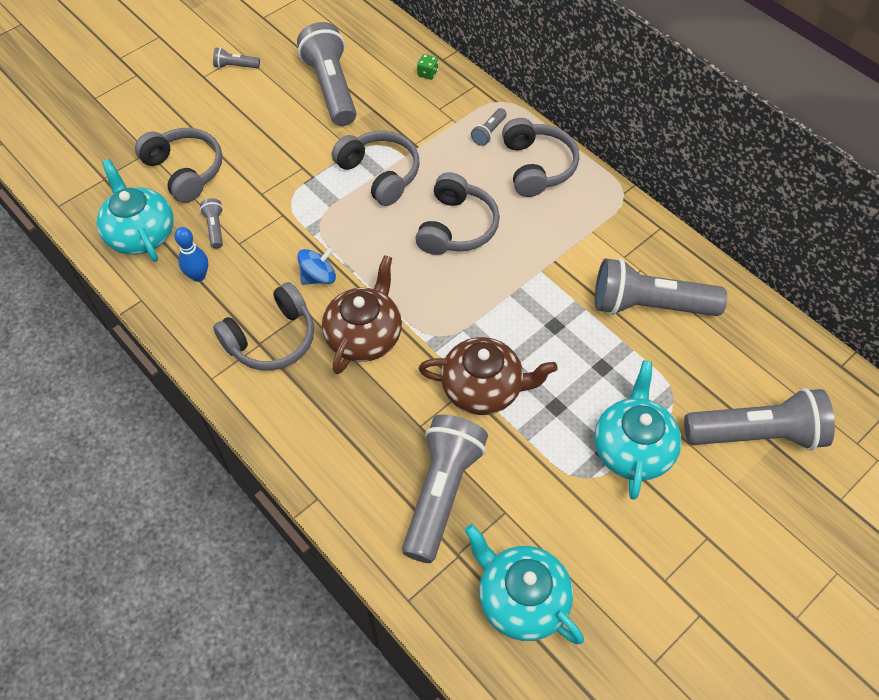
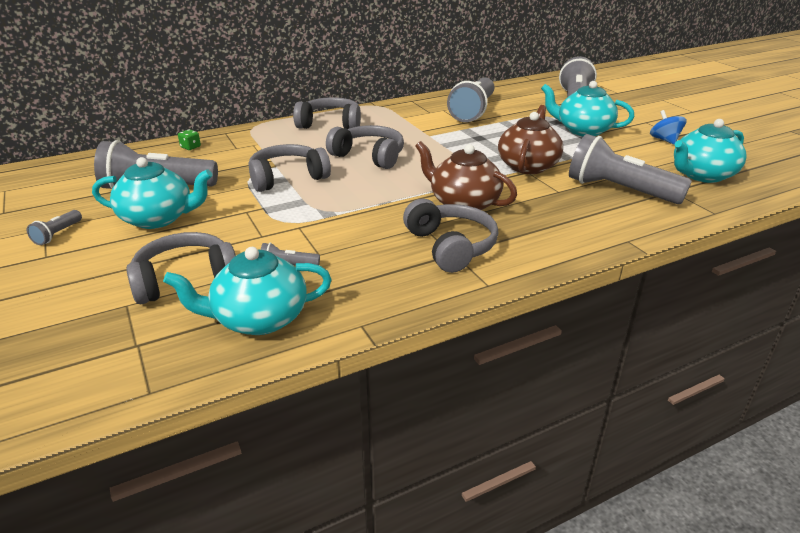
camera: 75 degrees left, 25 degrees down
(198, 276) = (348, 282): blue bowling pin -> none
(275, 114) = (158, 218): none -> turquoise teapot
(318, 277) = (388, 217): blue spinning top -> blue spinning top (664, 140)
(489, 132) = (281, 134): grey flashlight -> none

